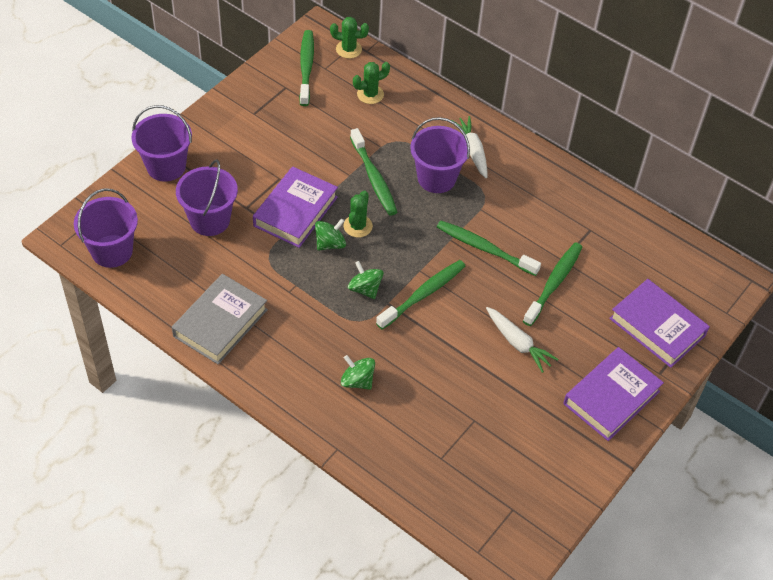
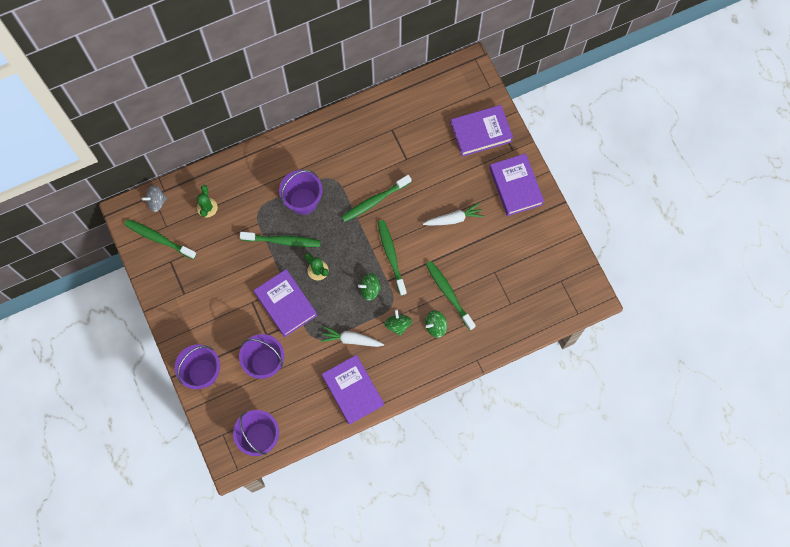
camera: 60 degrees left, 20 degrees up
(220, 323) = (353, 390): grey book -> purple book
(330, 244) = (323, 294): green spinning top -> green spinning top (398, 325)
(348, 49) = (156, 202): green cactus -> grey spinning top
(472, 151) = (291, 167): white carrot -> white carrot (351, 339)
(554, 283) = (421, 174): green toothbrush -> green toothbrush (449, 294)

